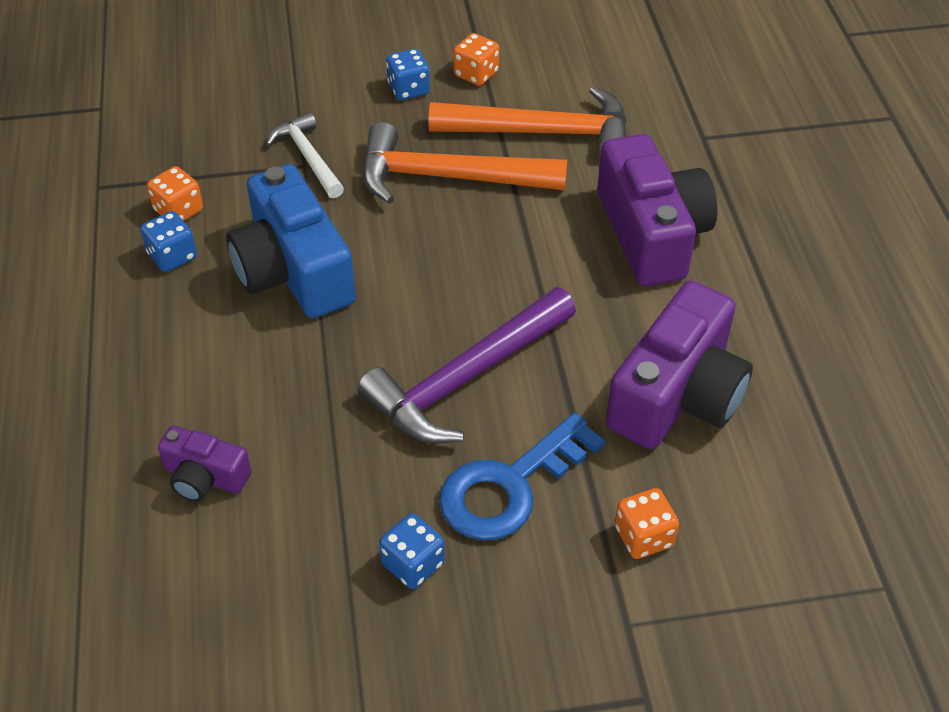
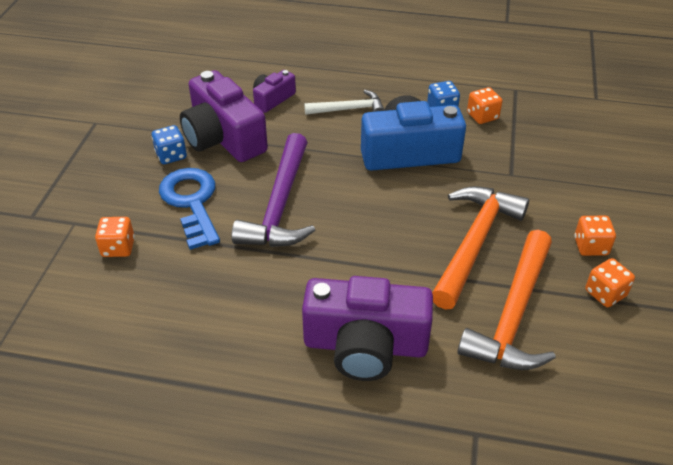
camera: 110 degrees right, 5 degrees down
(308, 157) = (519, 178): white hammer -> white hammer (349, 109)
(408, 89) = (590, 246): blue dice -> orange dice
(466, 378) = (280, 205): purple hammer -> purple hammer turned 150 degrees counterclockwise
(677, 394) = (205, 302): purple camera -> purple camera (223, 137)

